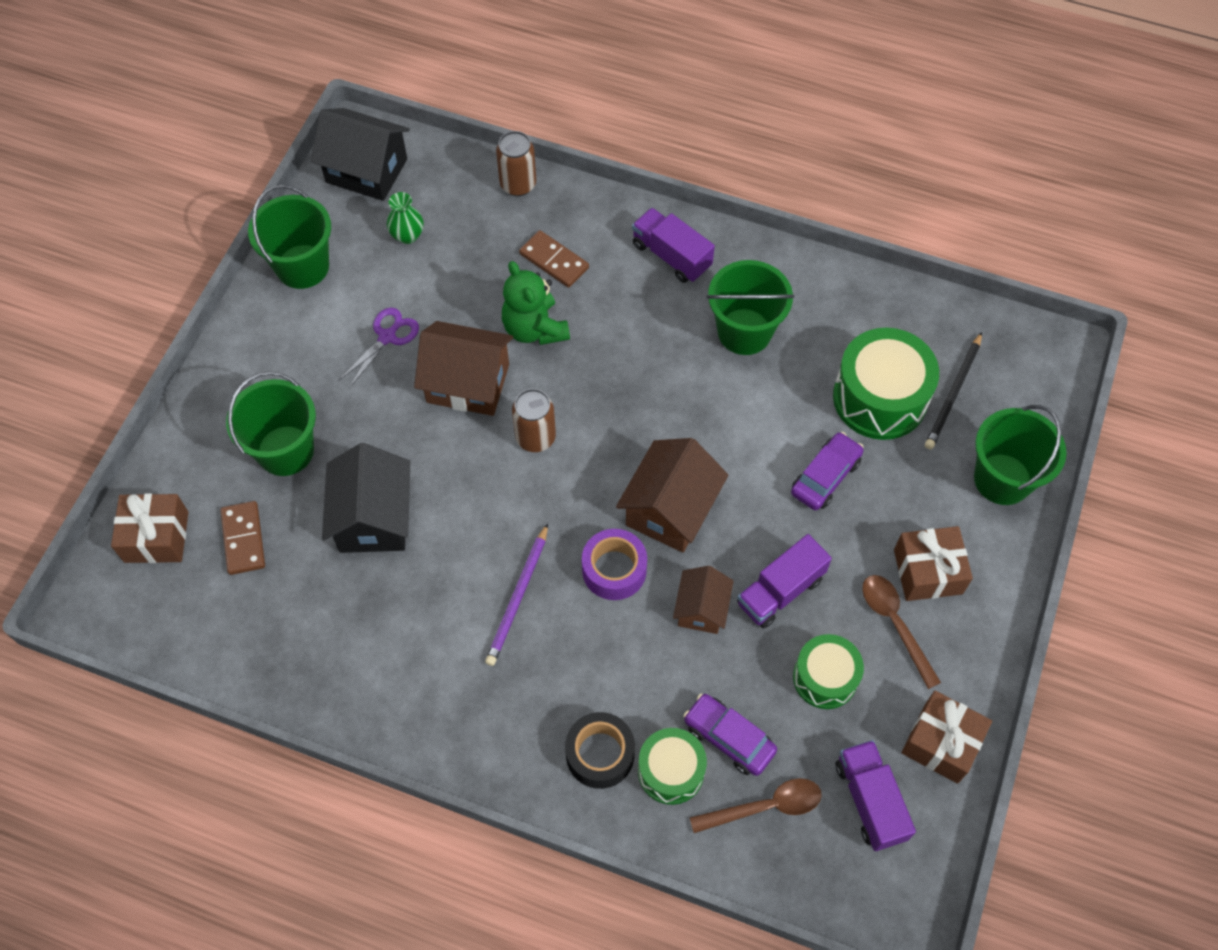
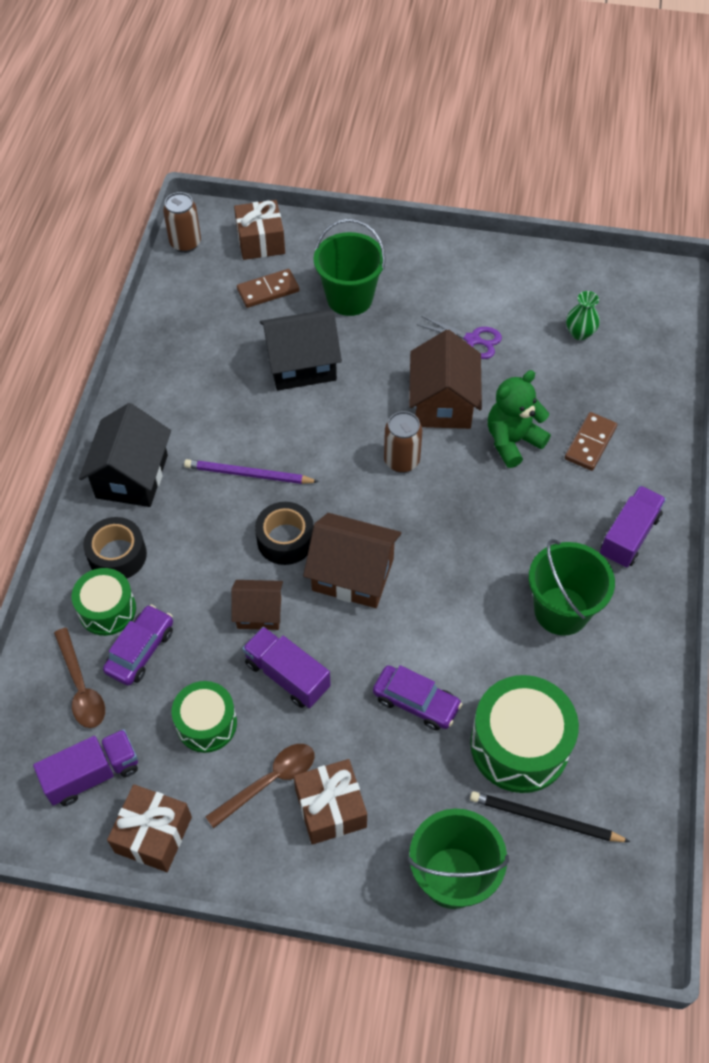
camera: 80 degrees right, 5 degrees down
(302, 266) = (524, 271): green bucket -> none
(366, 170) = (637, 292): black house -> black house (132, 476)
(518, 184) = (665, 401): brown can -> brown can (185, 243)
(614, 570) = (285, 540): purple tape -> black tape

